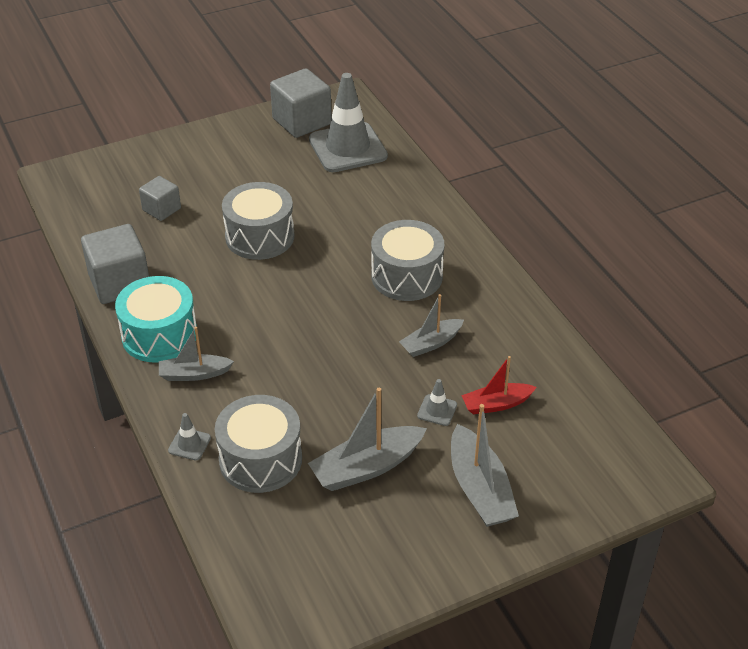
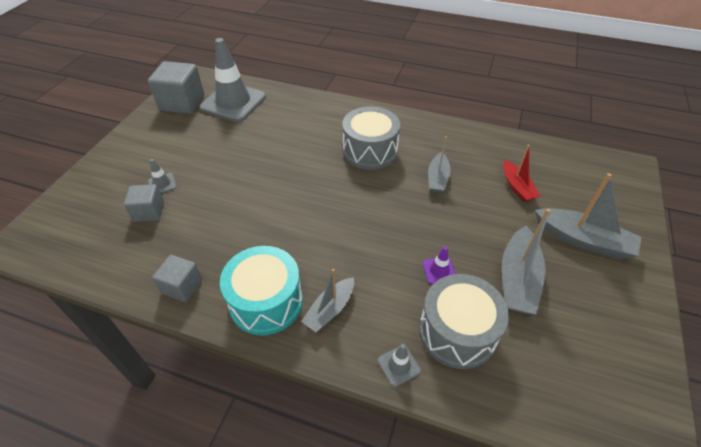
camera: 45 degrees left, 5 degrees up
(119, 283) = (182, 286): grey cube -> grey cube, size x0.59
(260, 236) = (248, 185): grey drum -> none
(313, 412) = (439, 271): none -> purple traffic cone
(437, 410) = (497, 213): grey traffic cone -> grey traffic cone (162, 184)
(496, 404) = (517, 187): red boat -> red boat turned 45 degrees counterclockwise

